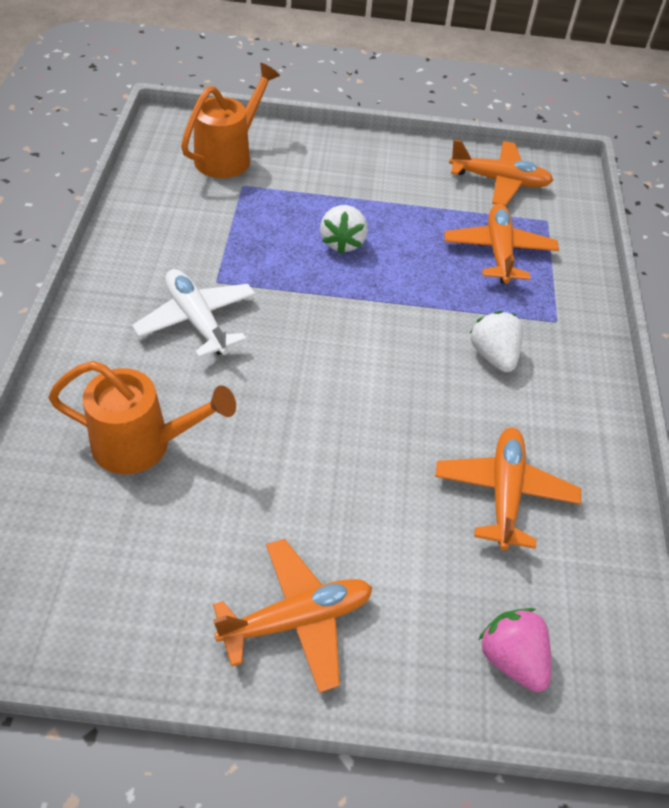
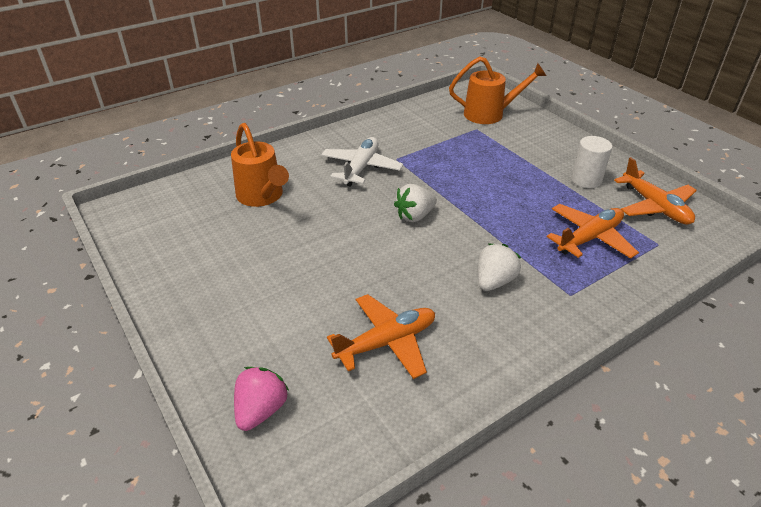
camera: 55 degrees right, 10 degrees down
(296, 620) = (206, 303): orange plane -> none
(342, 242) = (491, 179): white strawberry -> white strawberry (414, 216)
(417, 186) = (586, 180): none -> white cylinder

